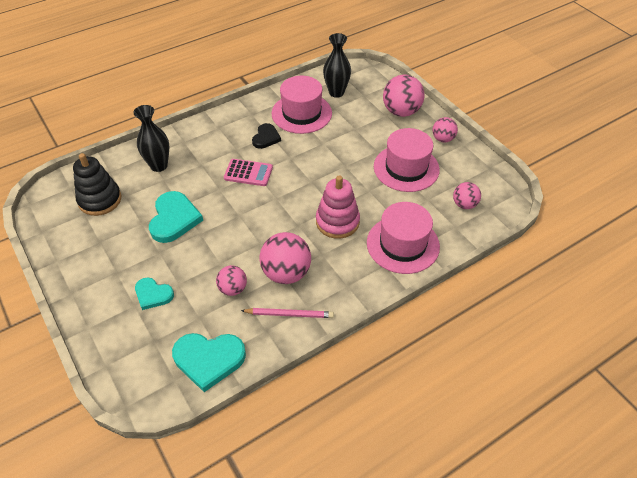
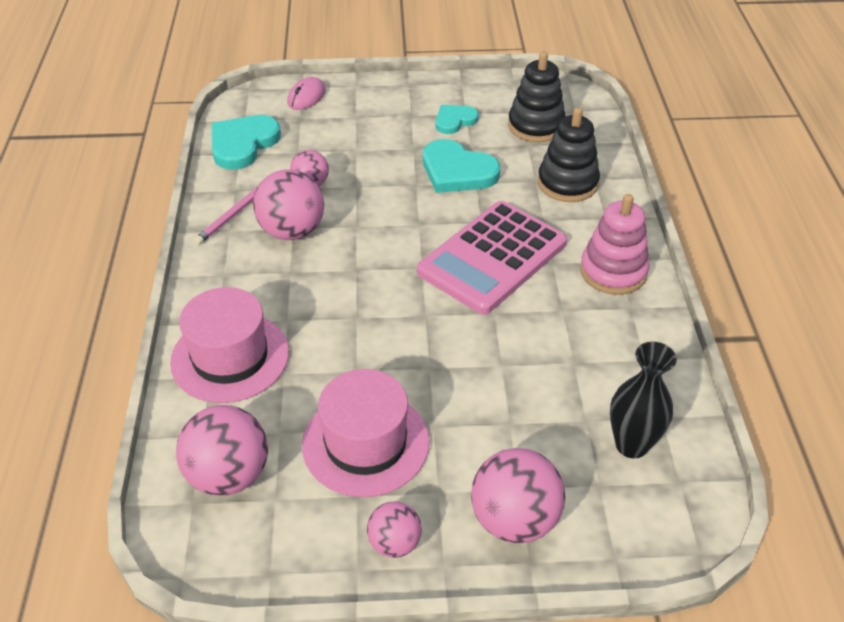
camera: 120 degrees right, 5 degrees down
(120, 354) = (306, 97): none -> pink mouse
(153, 294) = (357, 130): turquoise heart -> turquoise heart (454, 121)
(159, 165) = (567, 183): black vase -> black stacking toy
(248, 173) = (492, 258): pink calculator -> pink calculator, size x1.95
(266, 138) = (559, 302): black heart -> none
(301, 113) = (596, 369): pink hat -> none
(337, 222) = (328, 309): pink stacking toy -> pink stacking toy (613, 271)
(464, 204) = (229, 475): pink ball -> pink ball, size x1.71

